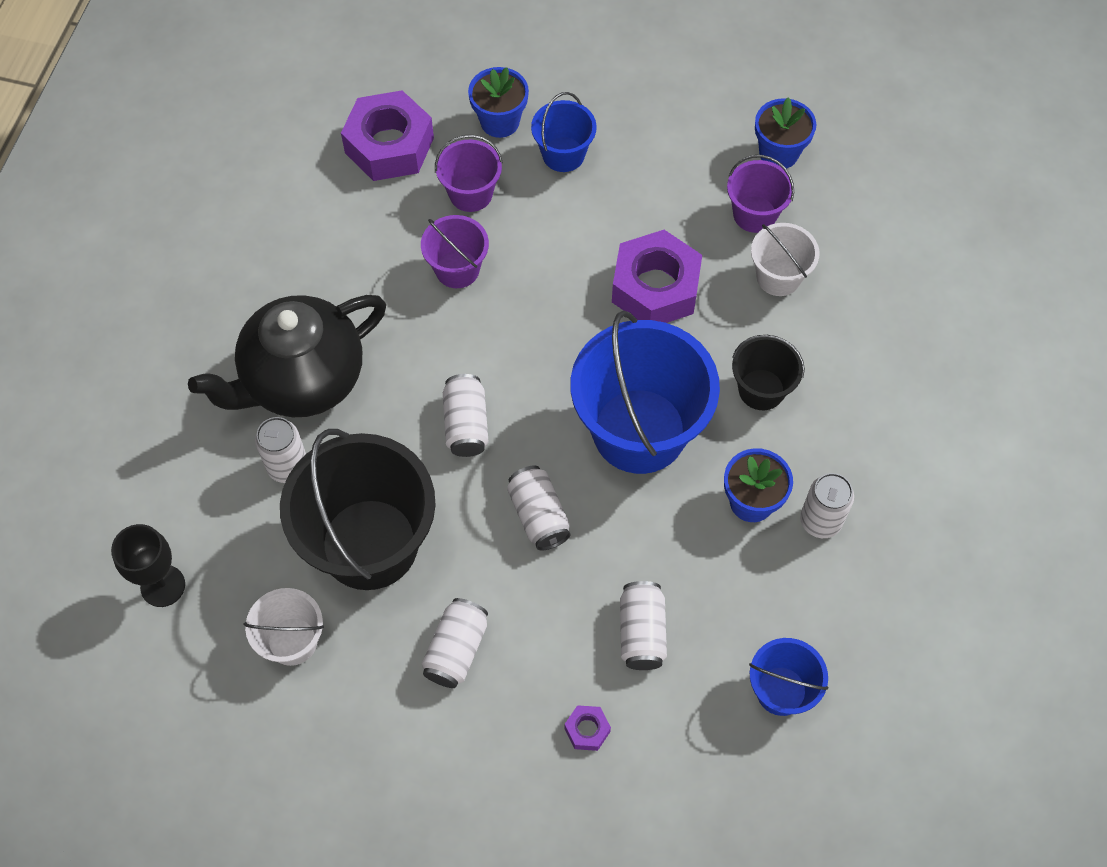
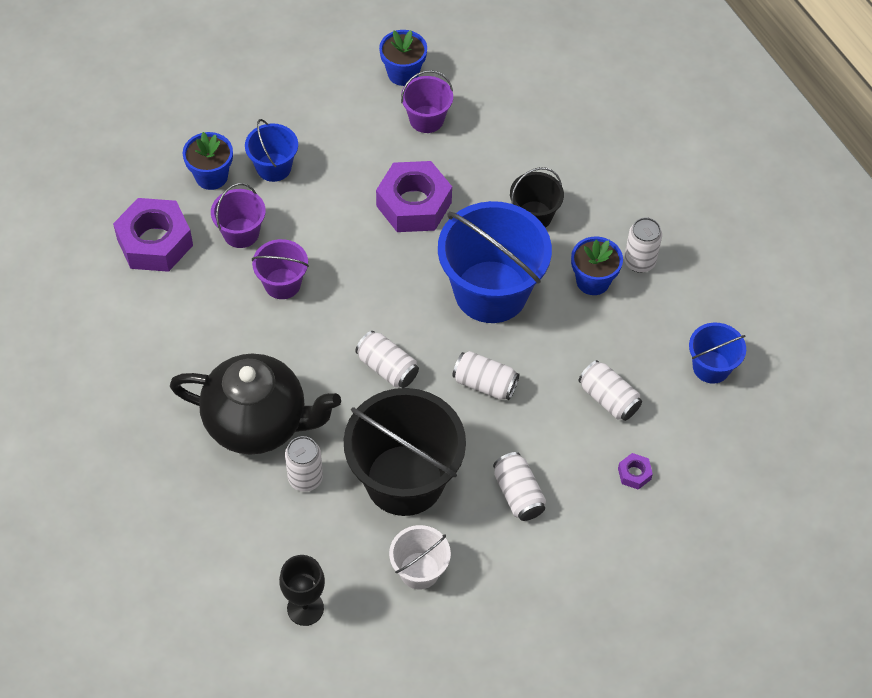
camera: 45 degrees left, 5 degrees down
(302, 380) = (258, 422): black teapot -> black teapot turned 90 degrees counterclockwise
(778, 277) = (477, 145): white bucket -> none

